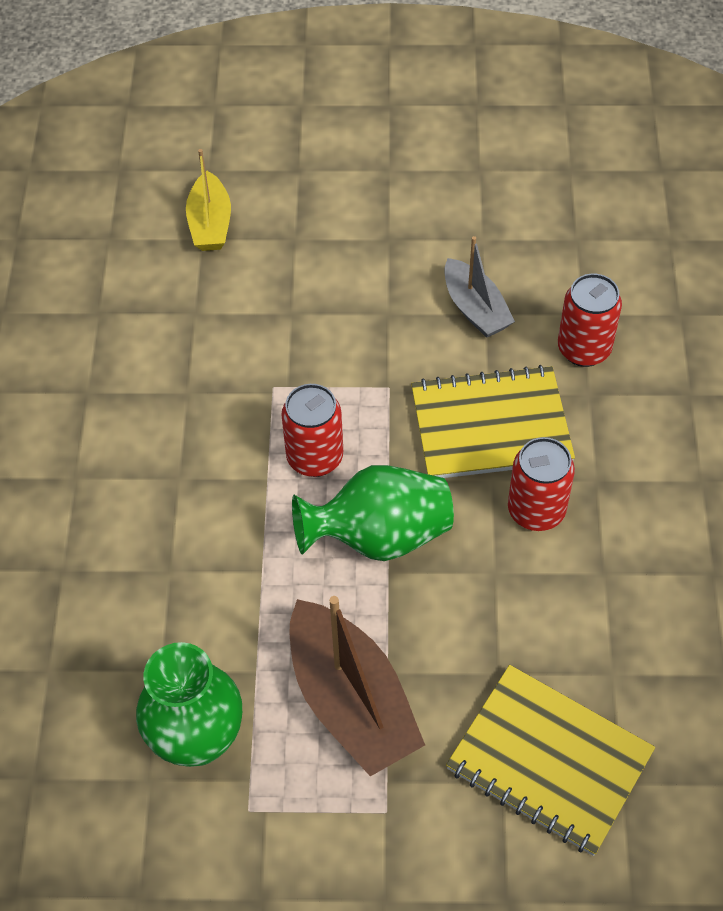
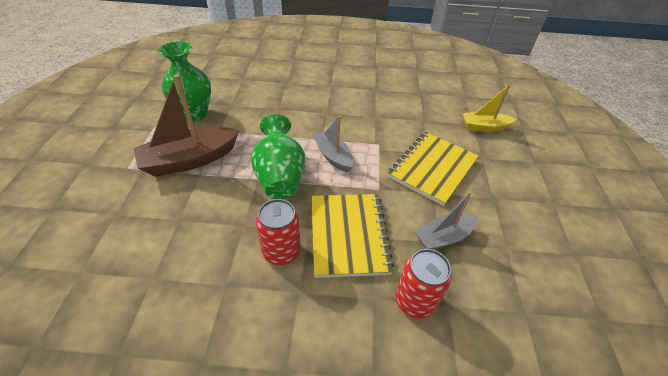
camera: 90 degrees right, 10 degrees down
(315, 457) = (333, 156): red can -> grey boat
(549, 761) = (115, 236): yellow notebook -> yellow notebook (432, 168)

